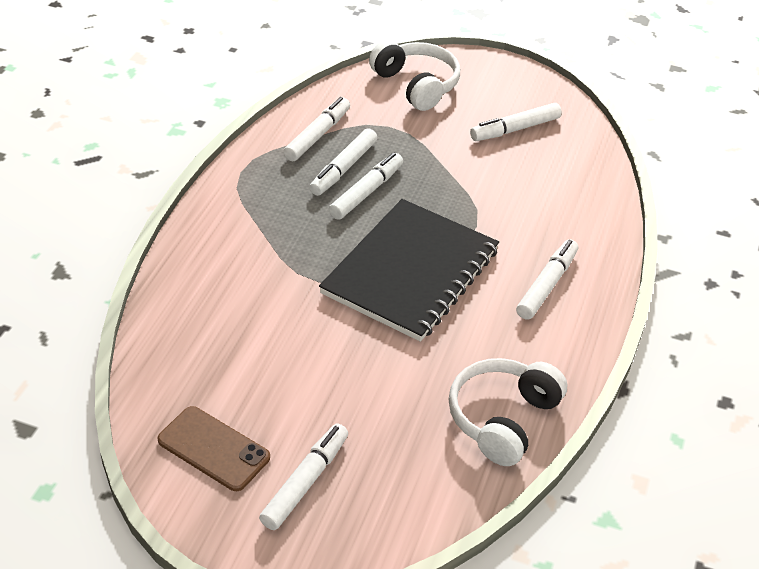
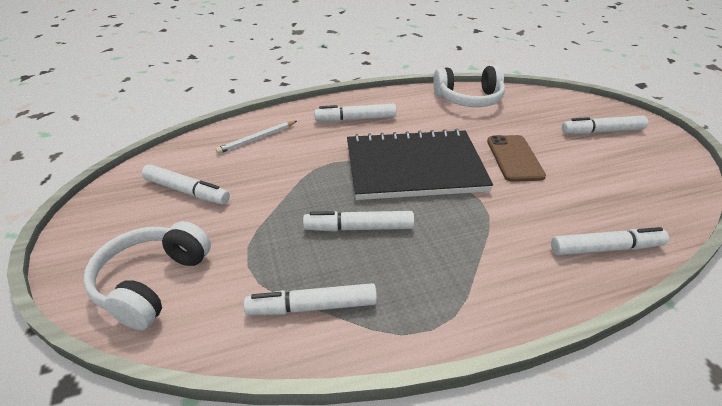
camera: 125 degrees left, 5 degrees down
(213, 449) = (648, 167): brown phone -> brown phone (514, 158)
(344, 168) = (343, 258): white marker -> white marker (605, 248)
(570, 198) = (257, 139): none -> white pencil

